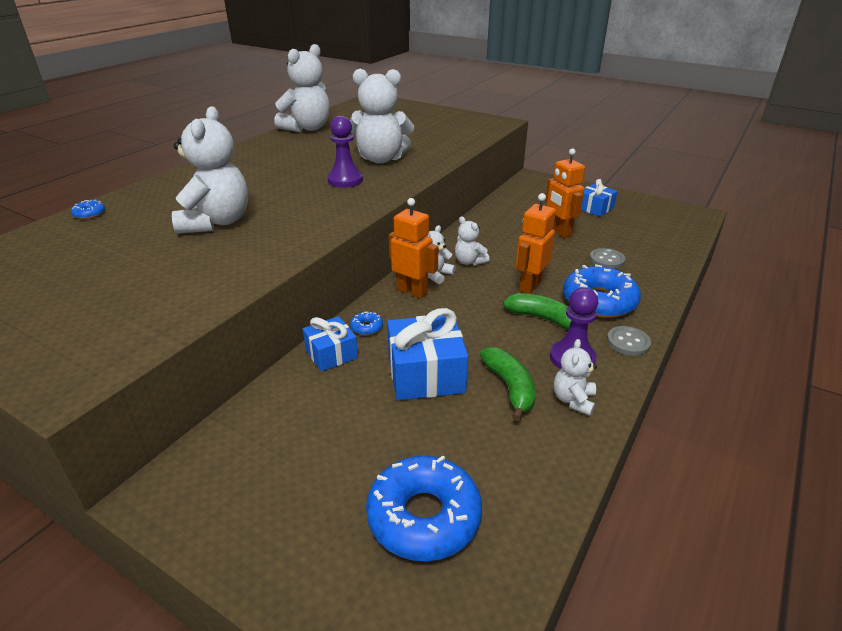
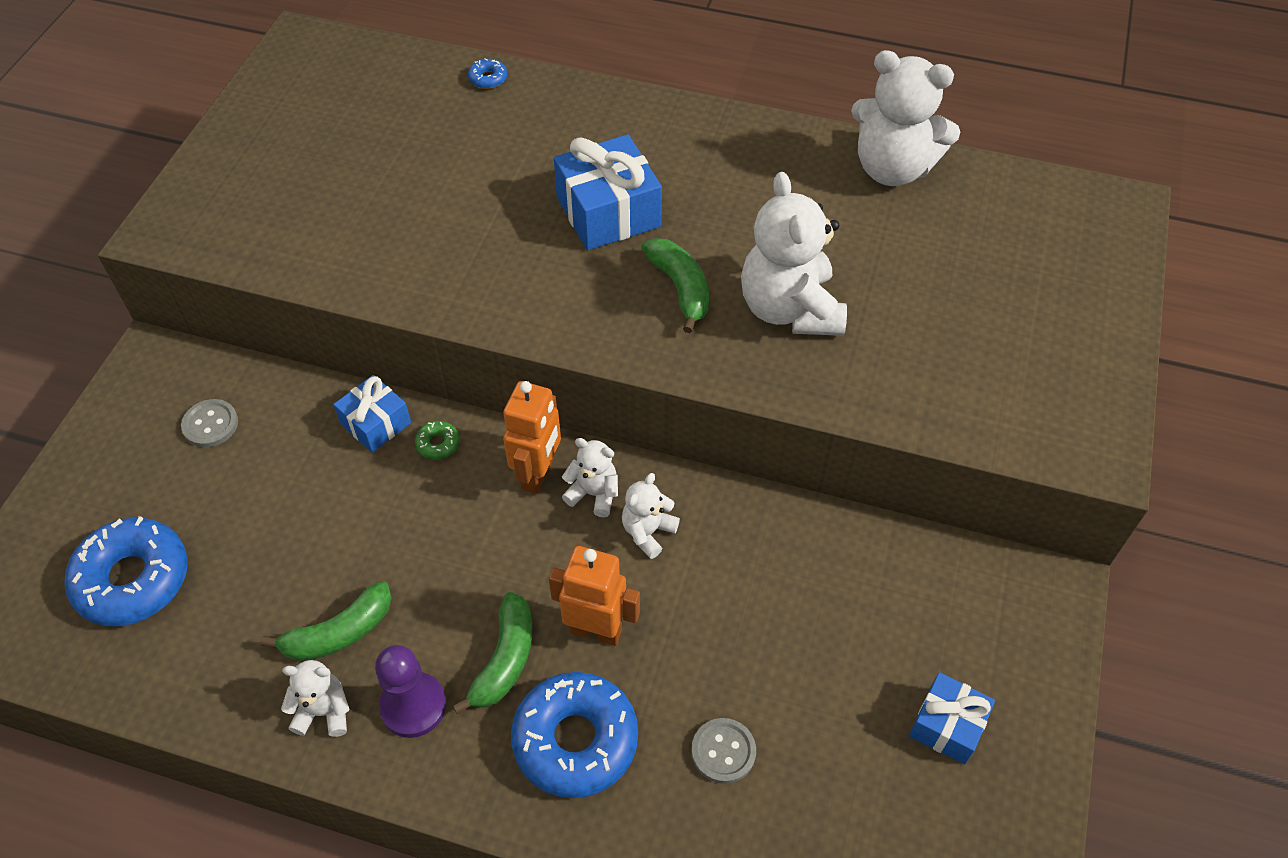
camera: 75 degrees right, 20 degrees up
(216, 222) = (497, 200): white teddy bear -> none
(345, 180) = (680, 288): purple pawn -> green banana
(366, 327) = (438, 444): blue donut -> green donut
(426, 374) = (352, 533): blue gift -> blue gift (608, 212)
(559, 232) = (808, 662): orange robot -> none
(628, 342) = (467, 785): grey button -> grey button (210, 424)

